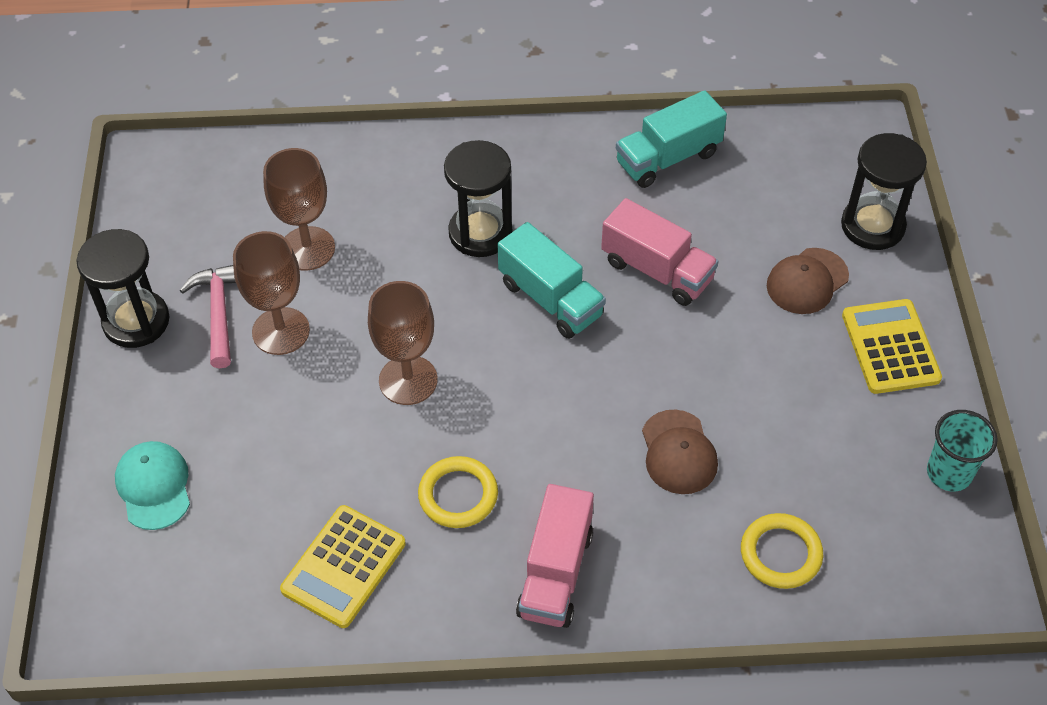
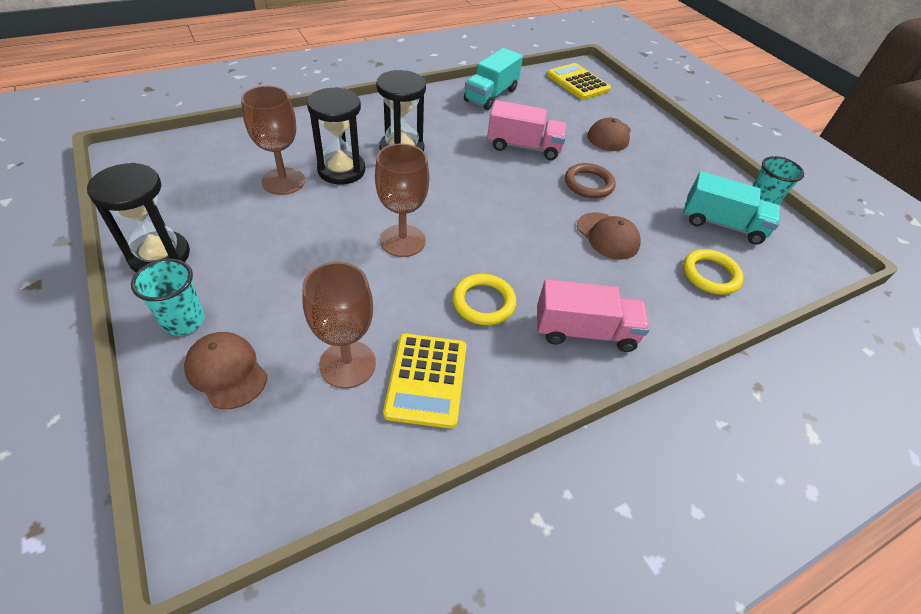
camera: 30 degrees left, 5 degrees down
(134, 414) = (184, 321): none -> turquoise cup
(154, 486) = (226, 371): turquoise cap -> brown cap
(219, 312) = (230, 233): pink hammer -> none
(281, 331) = (288, 234): brown goblet -> brown goblet (347, 364)
(550, 299) = (470, 174): turquoise truck -> turquoise truck (722, 224)
(555, 573) = (585, 331): pink truck -> pink truck turned 75 degrees counterclockwise
(711, 361) = (588, 184): none -> brown ring
(872, 226) = (621, 105): black hourglass -> black hourglass (341, 170)
(890, 347) = (676, 155): yellow calculator -> yellow calculator (578, 82)

